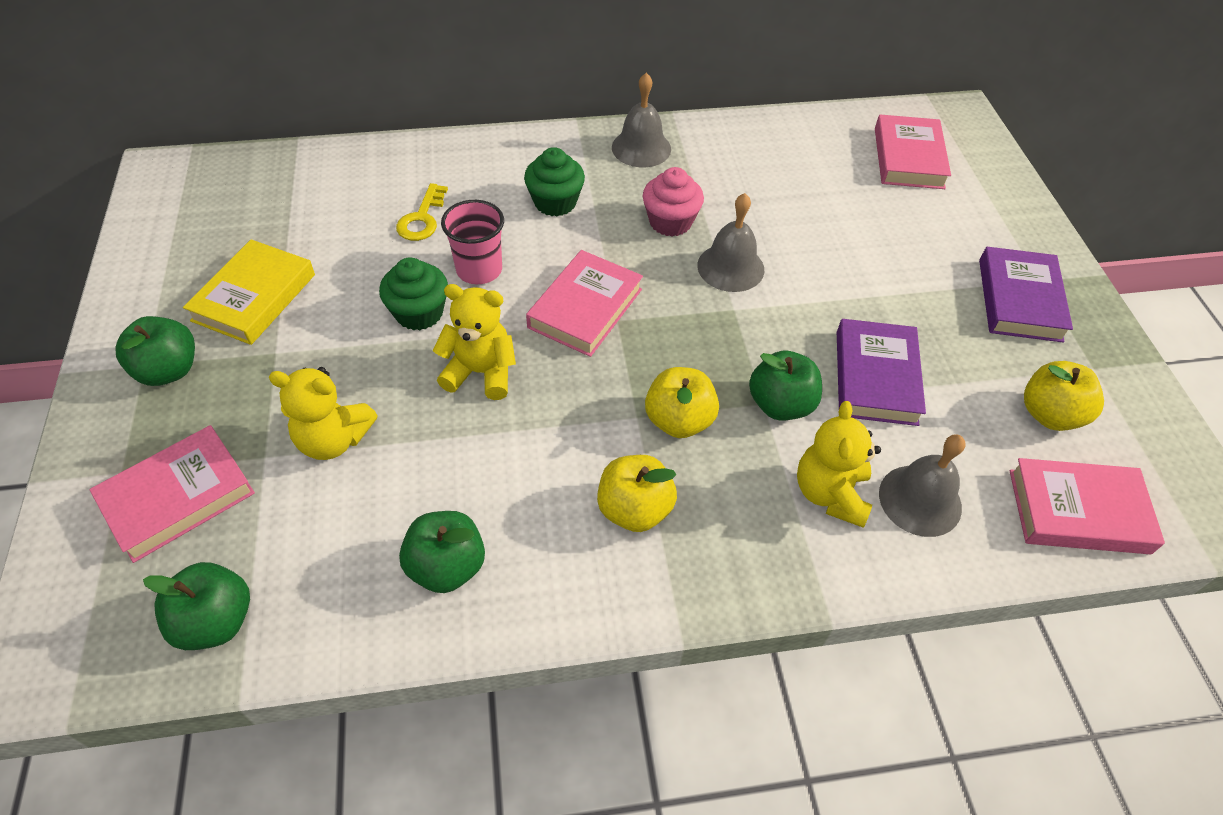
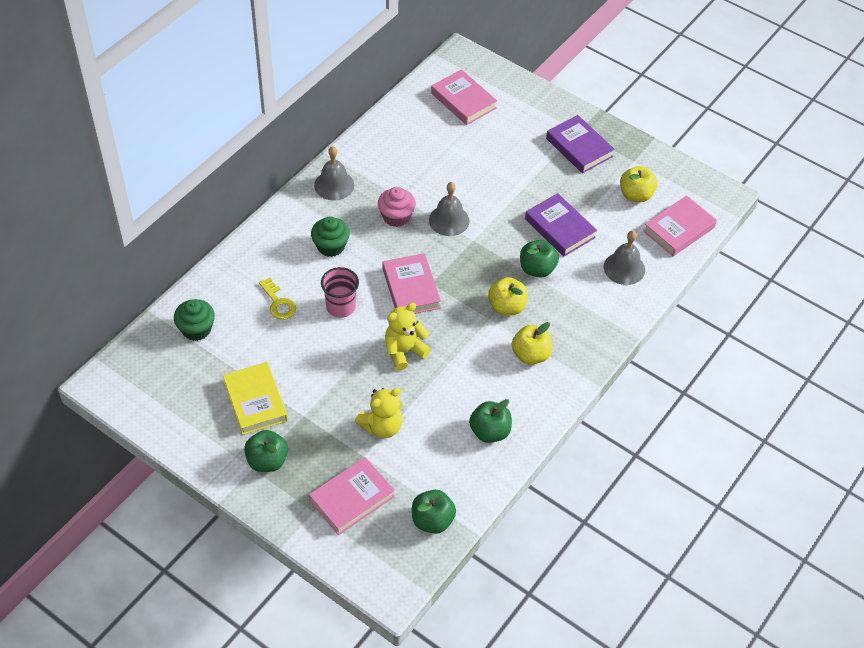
camera: 45 degrees left, 0 degrees up
(178, 497) = (352, 498): pink book -> pink book turned 45 degrees clockwise
(419, 313) = (342, 347): green cupcake -> green cupcake (196, 329)
(830, 493) = (592, 291): yellow teddy bear -> none

